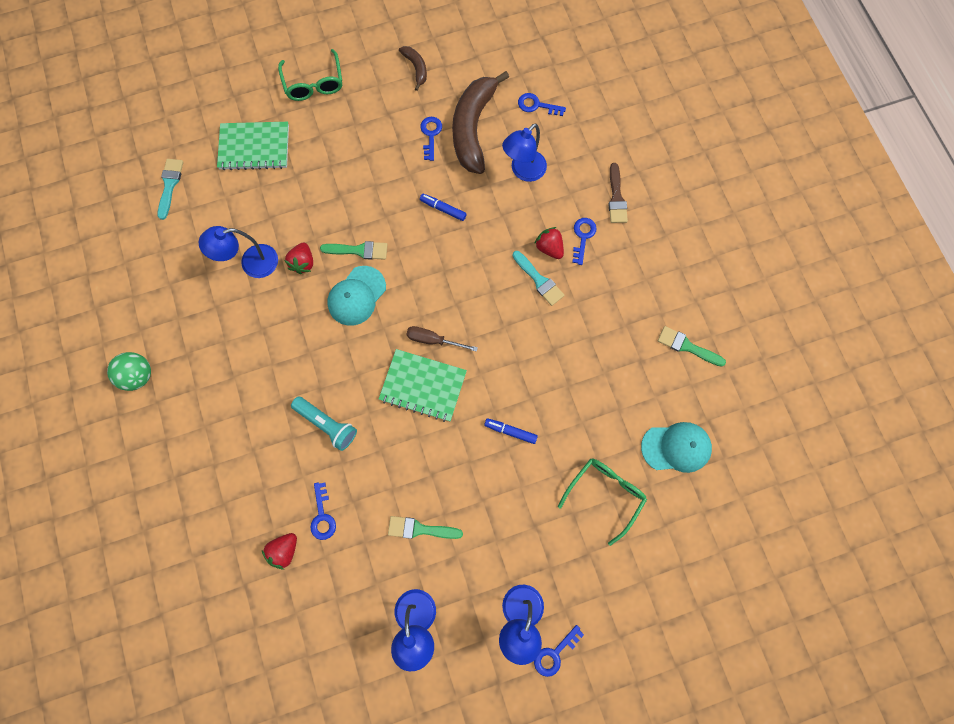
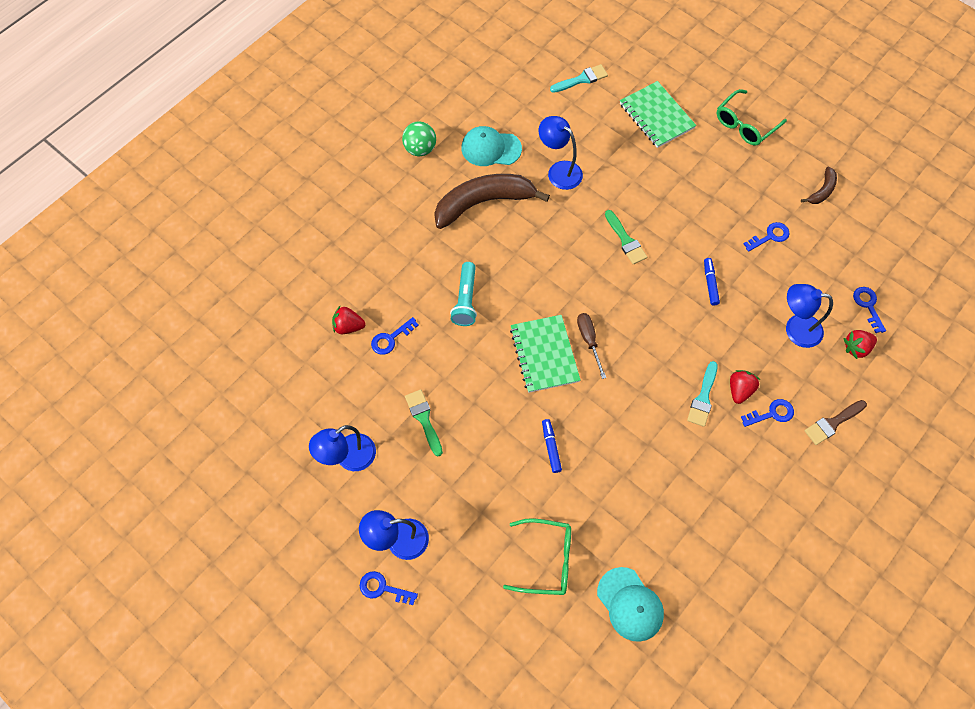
camera: 60 degrees right, 10 degrees down
(303, 263) = (586, 206): red strawberry -> red strawberry (856, 348)
(356, 296) = (586, 261): turquoise cap -> turquoise cap (491, 148)
(473, 128) = (803, 266): brown banana -> brown banana (483, 203)
(687, 346) = (734, 565): green brush -> none

